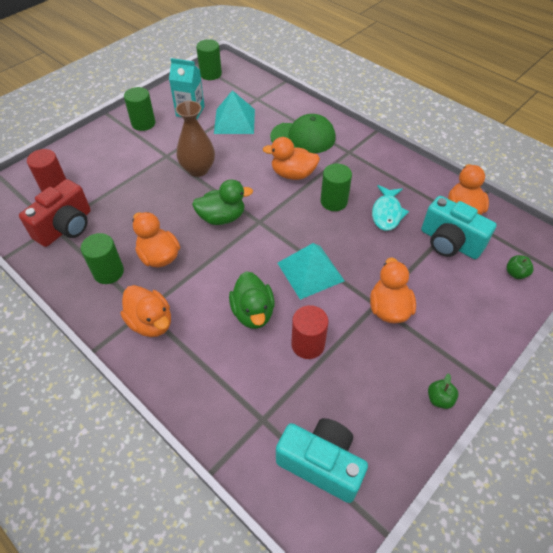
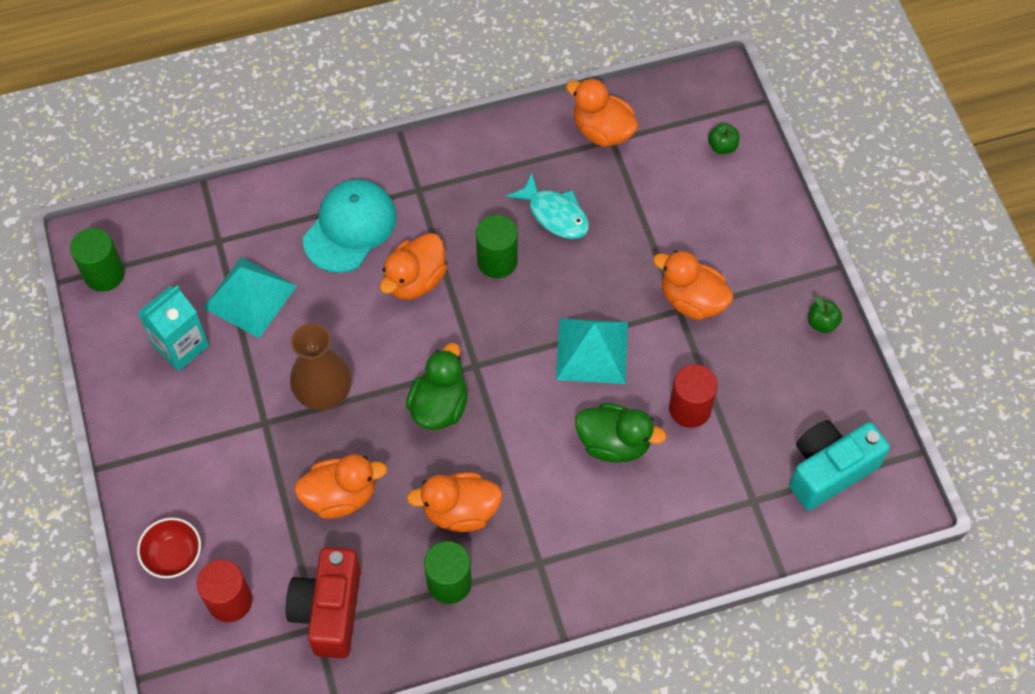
camera: 60 degrees left, 10 degrees up
(66, 227) = (329, 610): red camera -> red camera turned 150 degrees counterclockwise
(71, 157) = (174, 556): none -> red bowl
(143, 123) = (163, 424): green cylinder -> none
(151, 322) = (561, 562): orange duck -> orange duck (340, 496)
(303, 137) = (350, 227): green cap -> turquoise cap
(449, 242) = (641, 179): turquoise camera -> none

